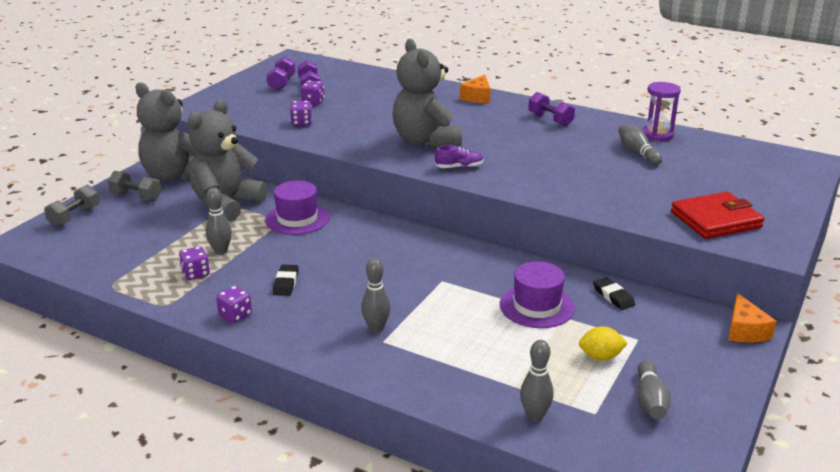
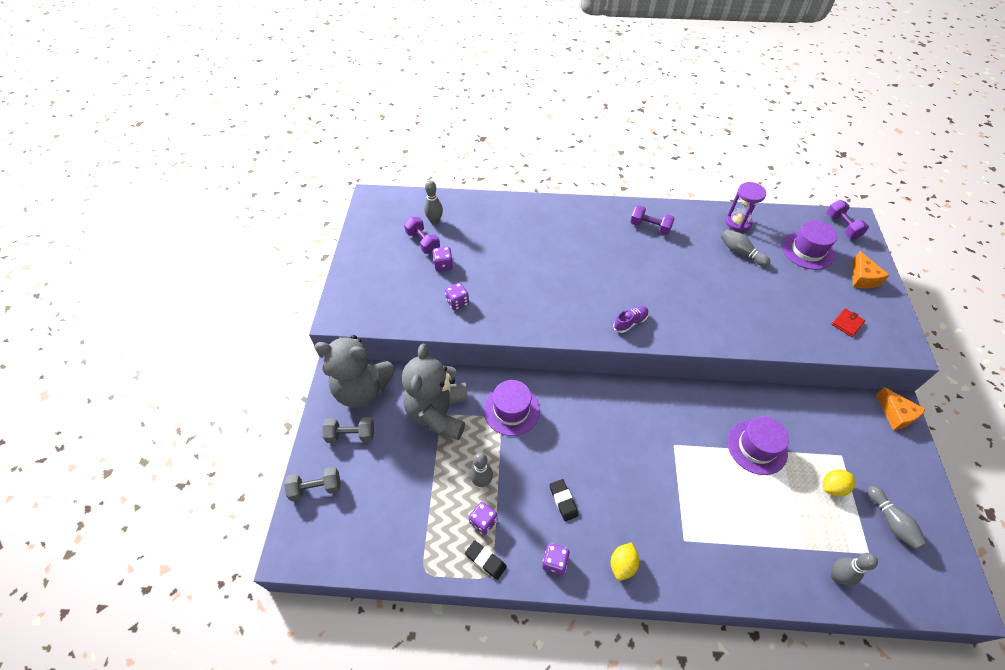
camera: 25 degrees left, 25 degrees up
(74, 217) = (316, 488): grey dumbbell -> grey dumbbell turned 75 degrees clockwise
(282, 83) = (394, 244): purple dumbbell -> purple dumbbell (842, 226)
(300, 336) = (622, 564): none -> yellow lemon
(376, 328) = (668, 527): grey bowling pin -> grey bowling pin (435, 221)
(426, 141) = (578, 293): grey teddy bear -> none
(477, 97) = (573, 212): orange cheese -> orange cheese (862, 278)
(613, 296) = (796, 412): black eraser -> black eraser (485, 560)
(715, 219) = (847, 323): red wallet -> red wallet, size x0.48
(723, 167) = (807, 250): none -> purple hat

